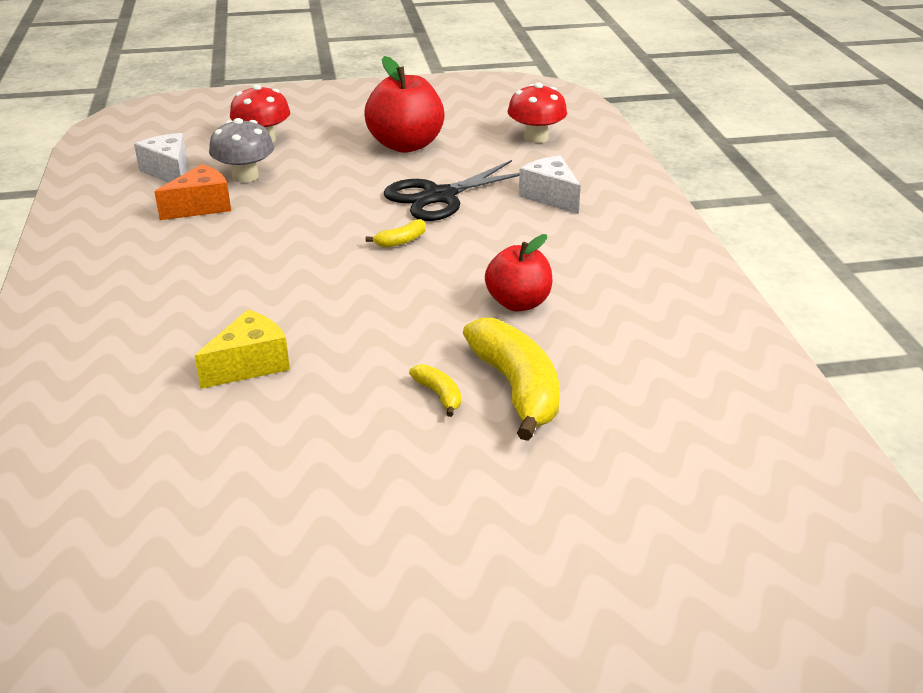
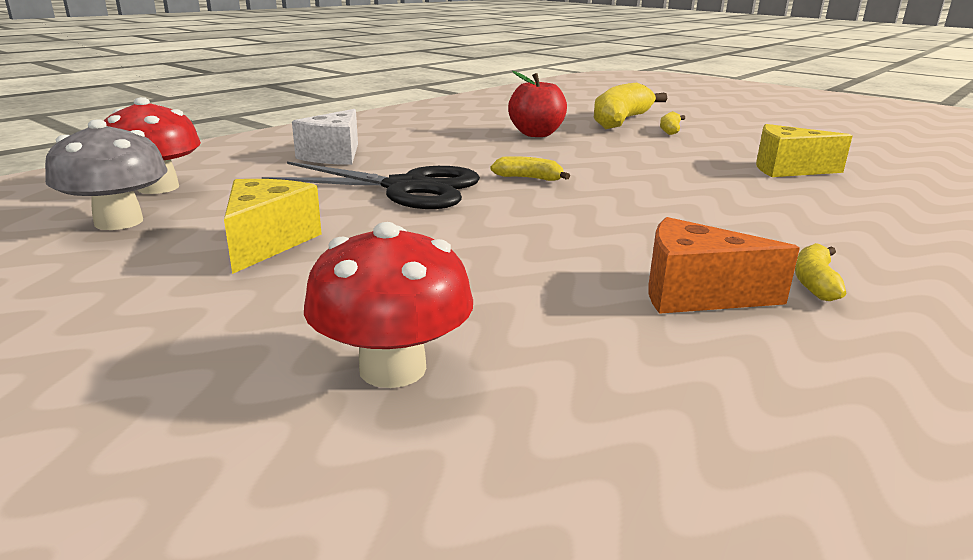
camera: 130 degrees left, 10 degrees down
(154, 238) = (815, 282): none -> yellow banana
(169, 172) = (686, 393): white cheese -> none
(245, 176) = (558, 308): grey mushroom -> grey mushroom (119, 222)
(406, 145) = (267, 242): red apple -> yellow cheese

